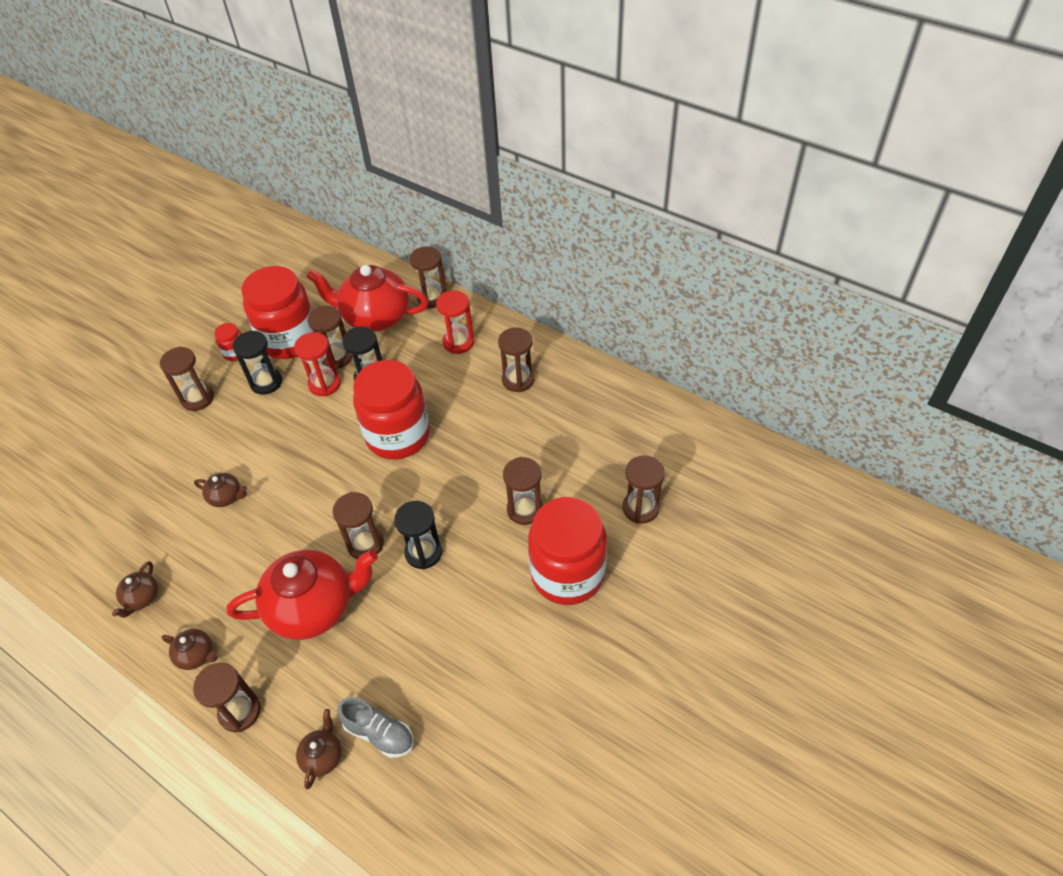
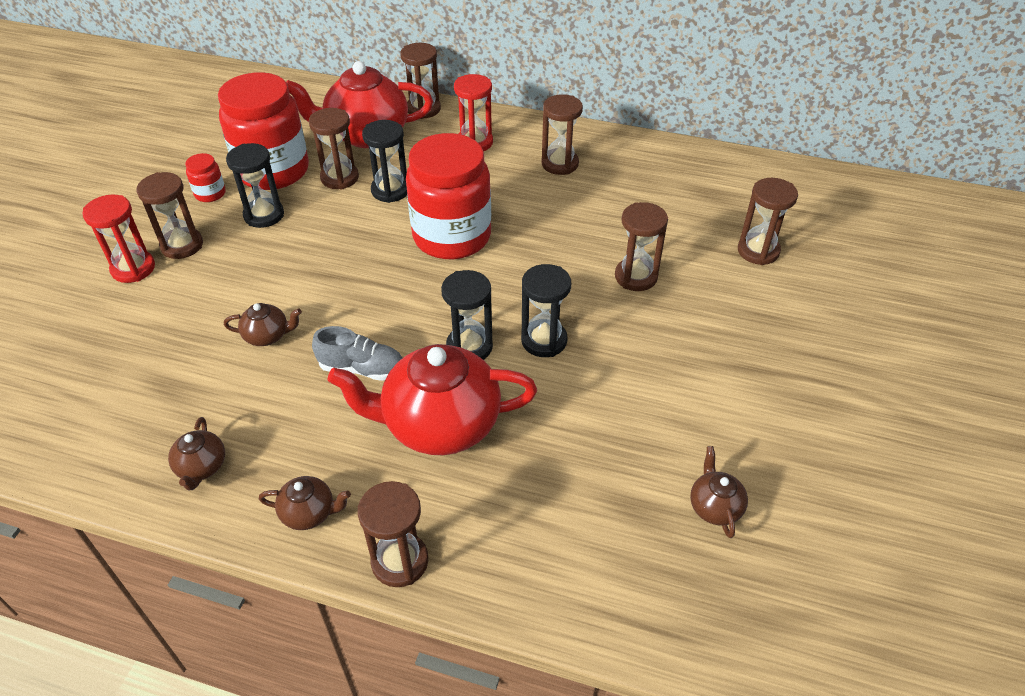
camera: 20 degrees left, 5 degrees down
(314, 607) = (439, 424): red teapot -> red teapot turned 150 degrees counterclockwise
(323, 756) = (535, 582): brown teapot -> brown teapot (714, 506)
(324, 384) = (338, 204): red hourglass -> red hourglass (133, 269)
(365, 544) = (469, 347): brown hourglass -> black hourglass
(379, 733) = (593, 537): grey shoe -> grey shoe (362, 369)
(567, 574) = (718, 326): red jar -> none

